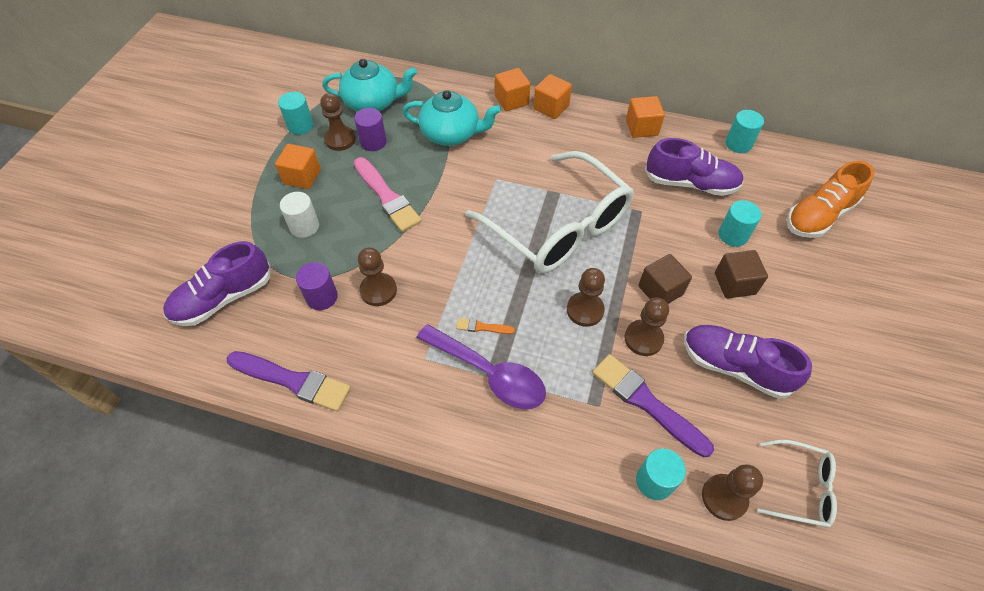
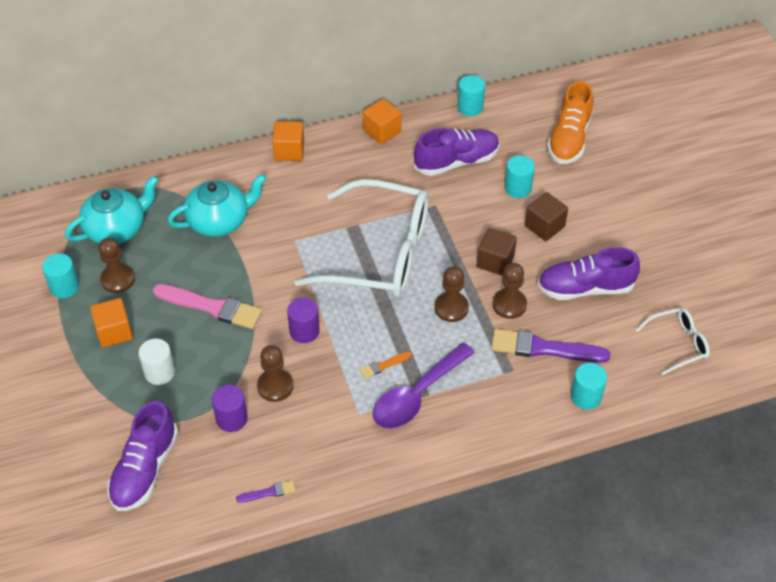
camera: 35 degrees left, 5 degrees down
(293, 381) = (268, 492): purple brush -> purple brush, size x0.47
(373, 142) = (152, 265): purple cylinder -> purple cylinder (304, 331)
(489, 373) = (417, 395): purple spoon -> purple spoon turned 135 degrees clockwise
(511, 100) = (248, 161): orange cube -> none
(724, 497) = (636, 379): brown pawn -> none

